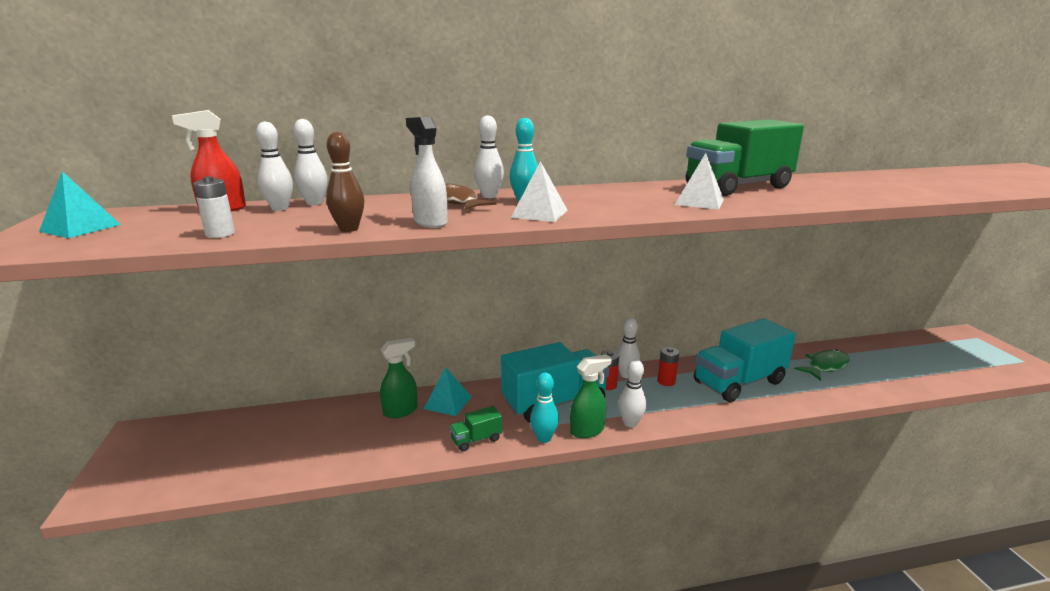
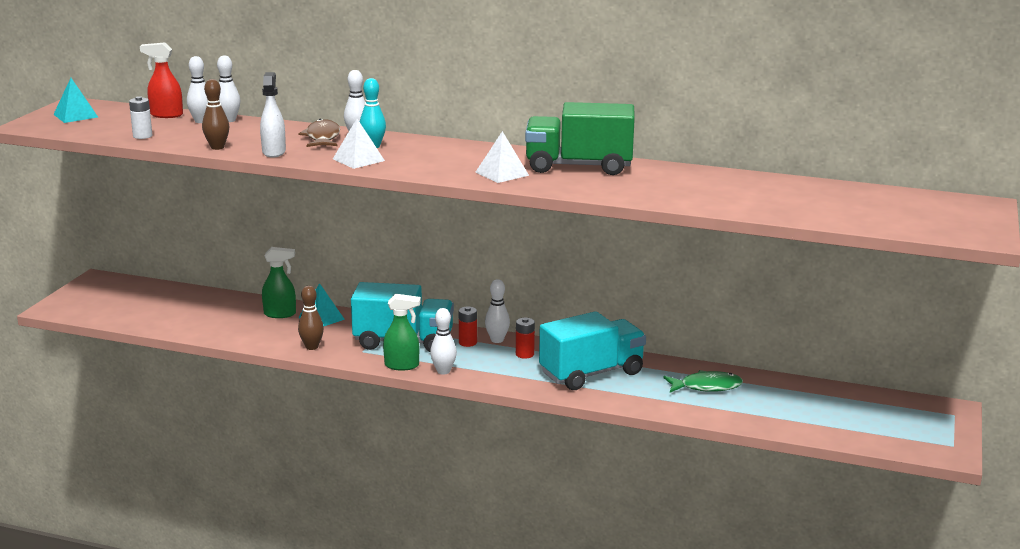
camera: 30 degrees right, 0 degrees up
(476, 440) = (312, 347): green truck -> brown bowling pin
(544, 438) = (362, 360): turquoise bowling pin -> none
(739, 382) = (591, 373): turquoise truck -> turquoise truck turned 150 degrees clockwise

